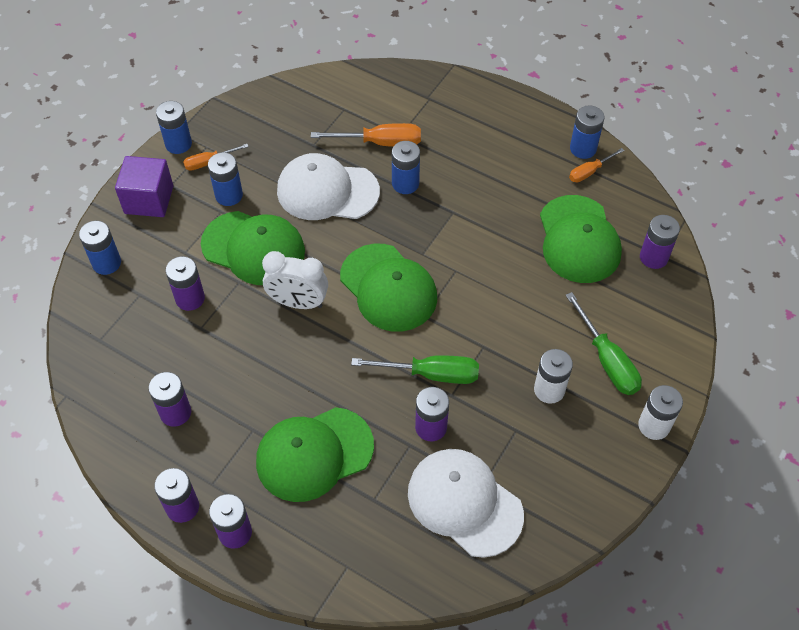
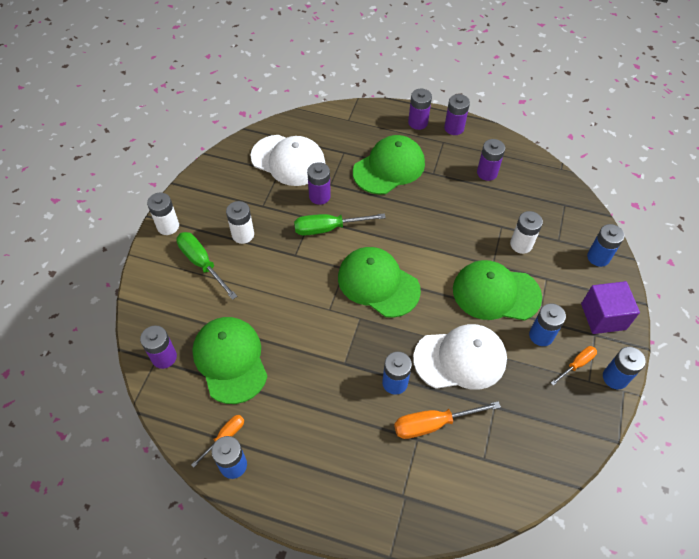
camera: 165 degrees right, 0 degrees up
(190, 298) = (521, 244): purple battery -> white battery
(298, 303) = (441, 258): white clock -> none

